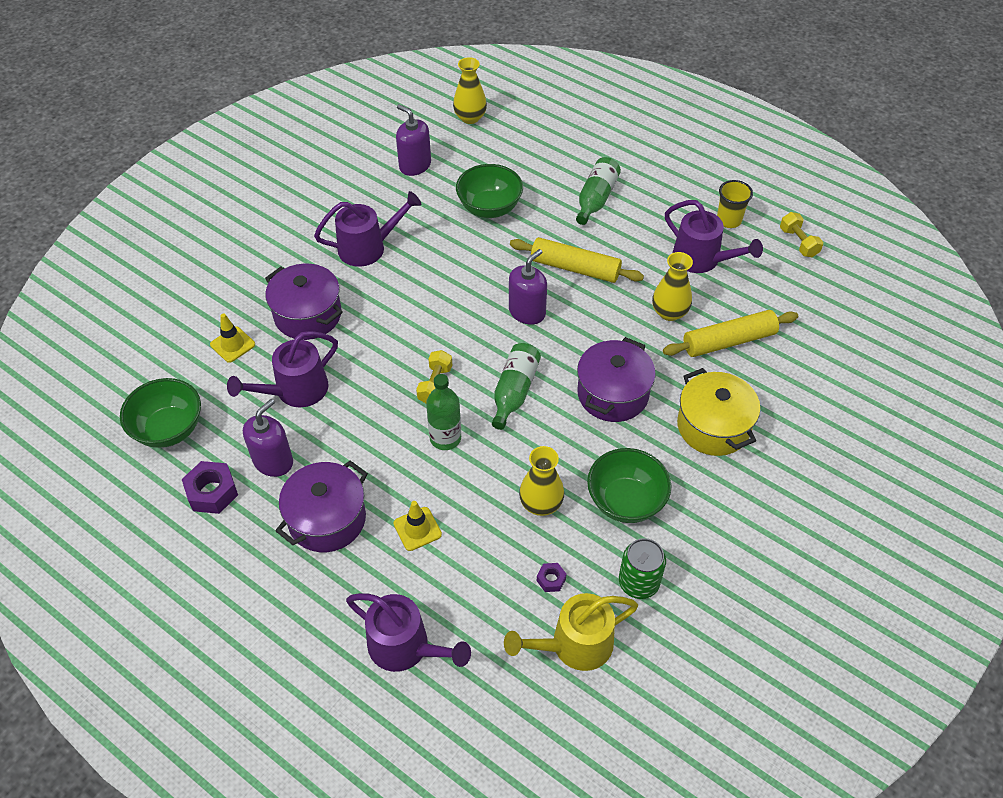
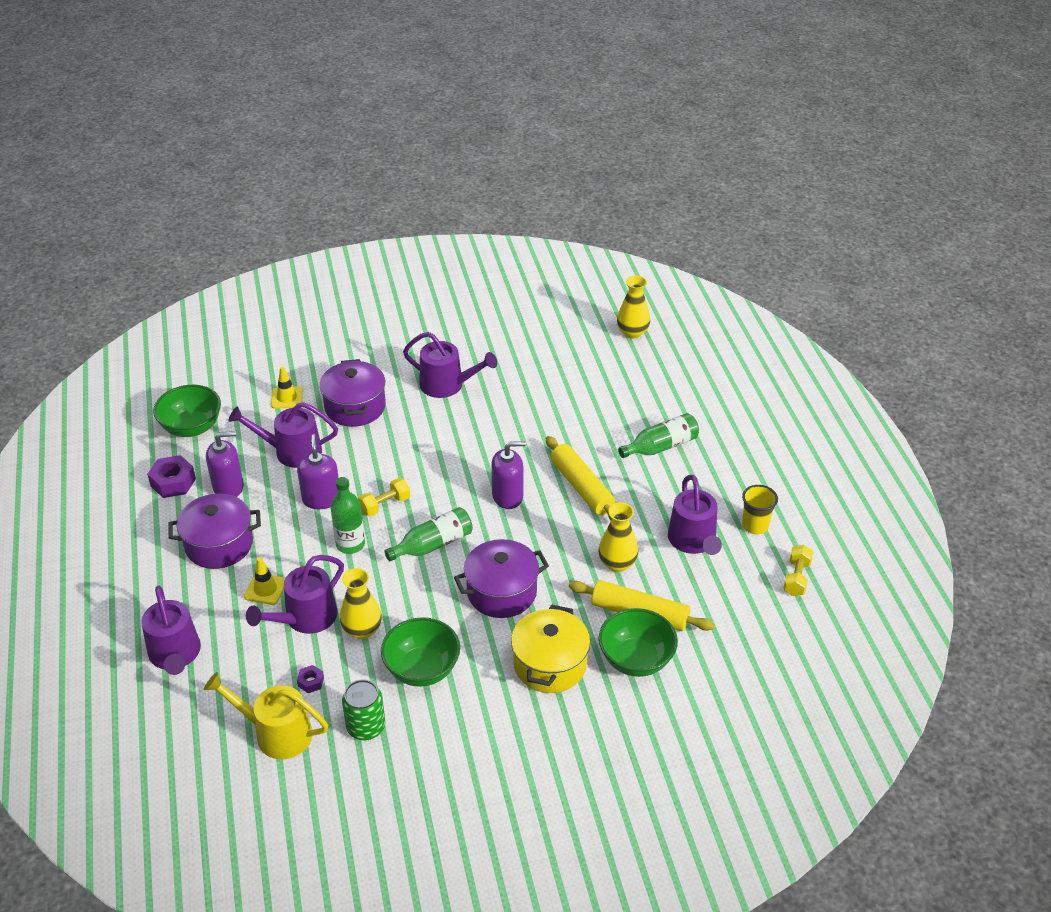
camera: 40 degrees right, 10 degrees down
(415, 165) = (548, 345): purple soap dispenser -> purple soap dispenser (321, 499)
(482, 529) = (305, 618): none -> purple watering can
(489, 208) = (568, 407): green bowl -> green bowl (636, 659)

